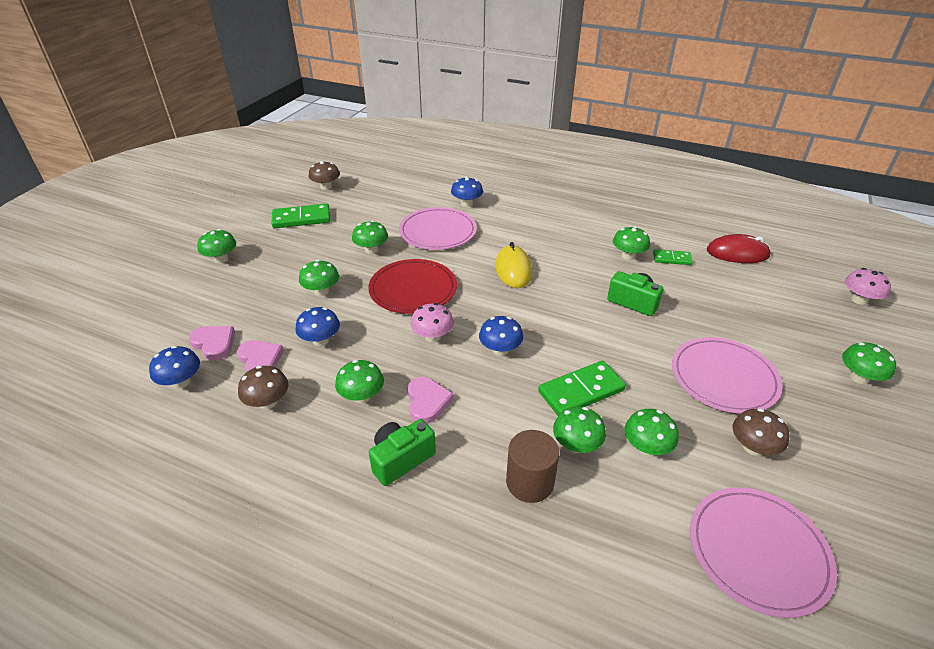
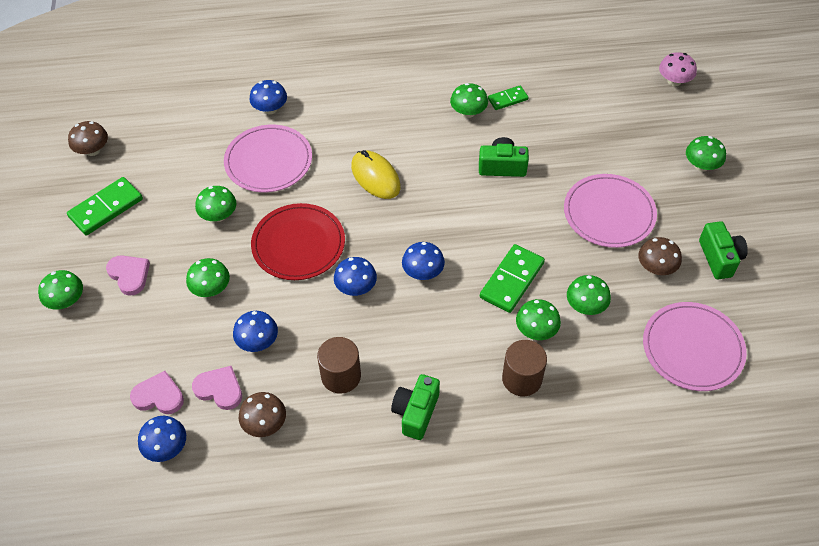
camera: 30 degrees left, 15 degrees up
(362, 396) = (341, 376): green mushroom -> brown cylinder
(427, 402) = (399, 353): pink heart -> pink heart (129, 275)
(433, 336) = (356, 287): pink mushroom -> blue mushroom
(737, 253) = (559, 67): red mouse -> none
(842, 472) = (719, 258): none -> green camera

